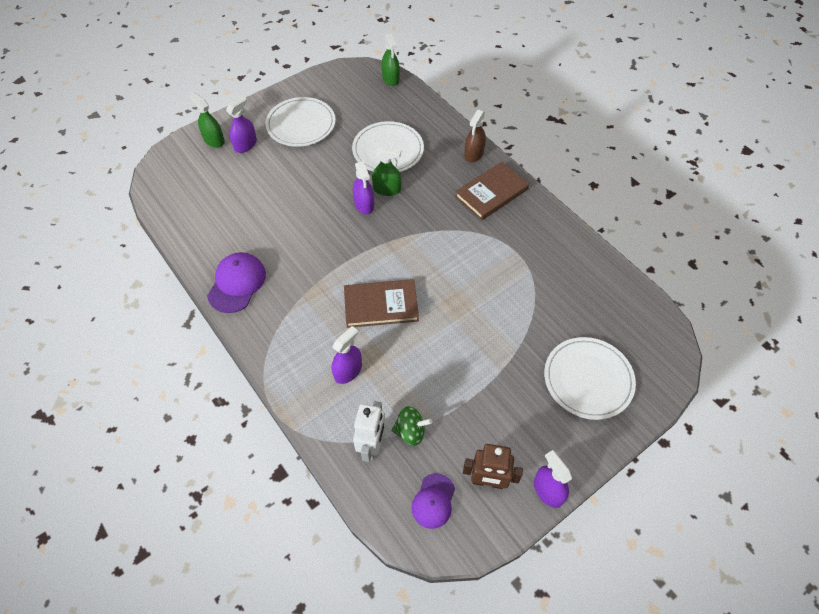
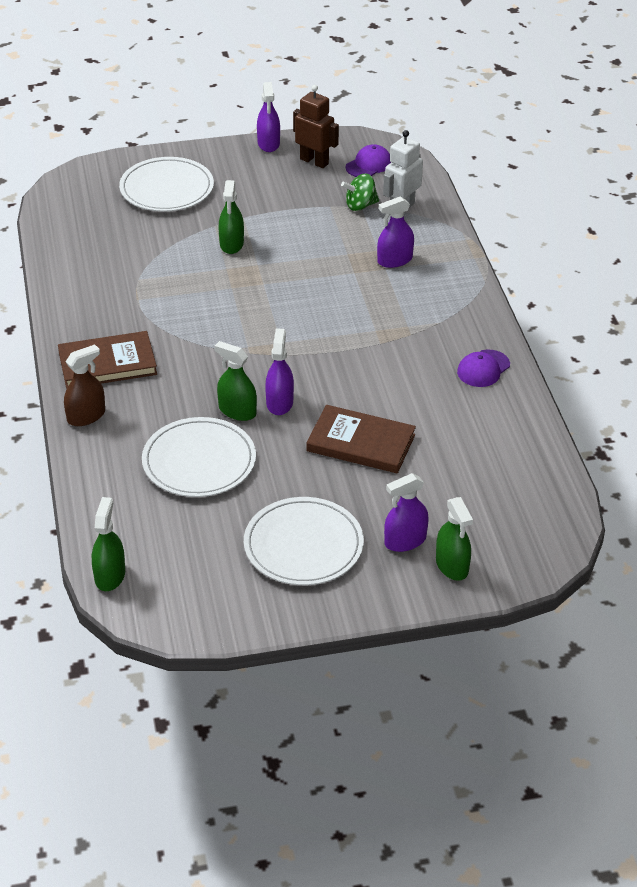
camera: 155 degrees left, 15 degrees down
(237, 283) = (483, 369): purple cap -> purple cap, size x0.66
(381, 305) = (326, 299): brown book -> brown book (361, 443)
(410, 431) = (360, 205): green spinning top -> green spinning top turned 45 degrees counterclockwise
(488, 334) = (231, 244): none -> green spray bottle

